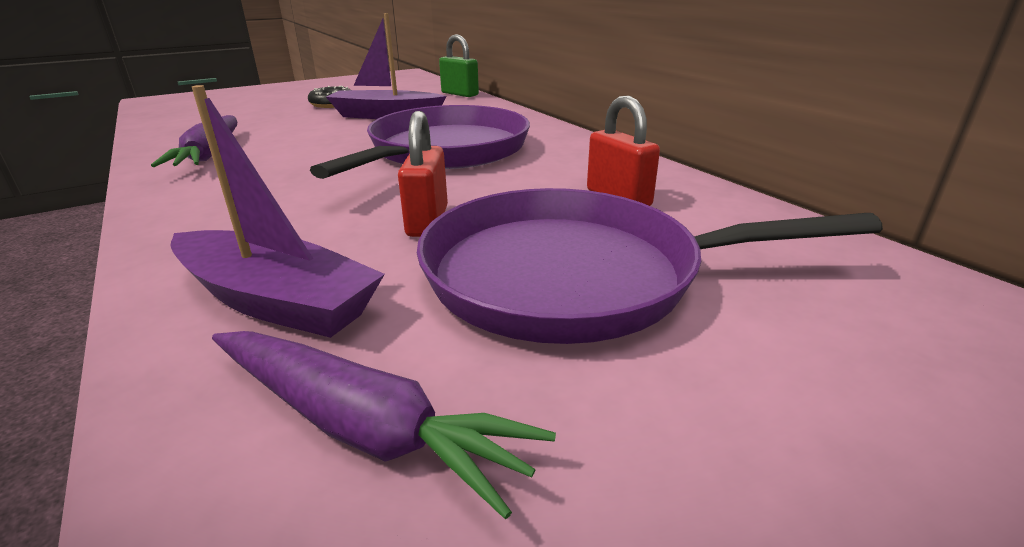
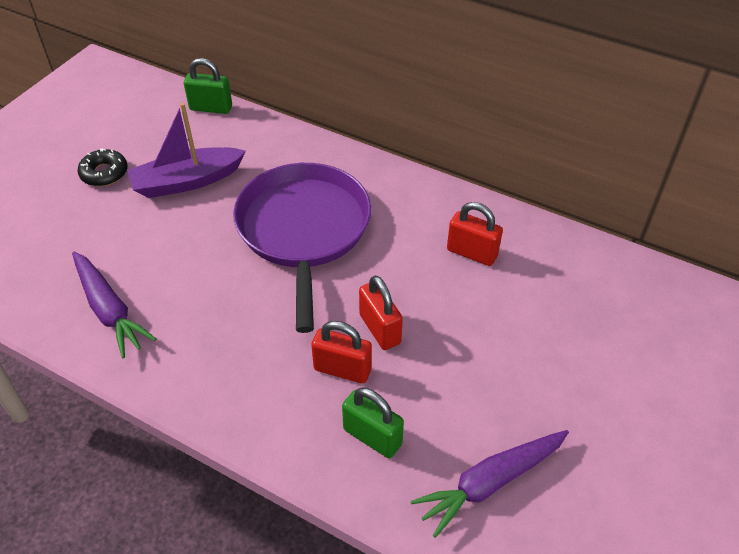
camera: 30 degrees left, 20 degrees up
(277, 302) = (372, 437): purple boat -> green padlock
(338, 237) = (342, 369): none -> red padlock
(363, 426) = (490, 482): purple carrot -> purple carrot turned 150 degrees clockwise
(575, 275) = (500, 344): purple pan -> none

